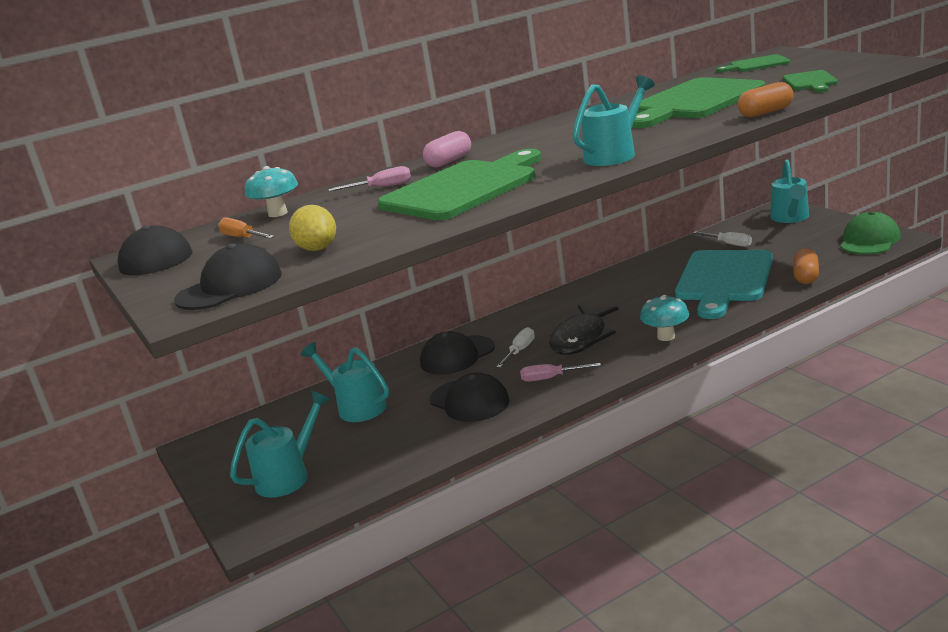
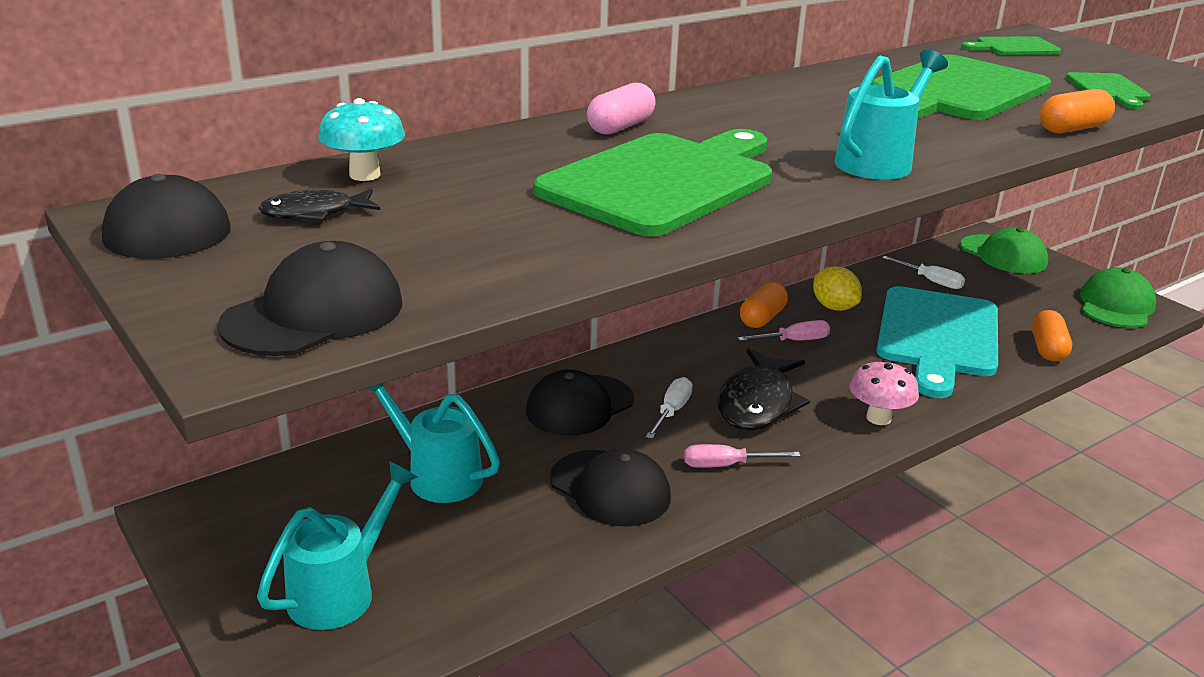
camera: 10 degrees left, 5 degrees up
(242, 238) = (314, 213): orange screwdriver -> black fish
(317, 249) = (452, 258): yellow lemon -> yellow lemon (834, 307)
(381, 187) = (526, 156): pink screwdriver -> pink screwdriver (794, 341)
(596, 285) = (762, 318): none -> orange capsule
(666, 337) = (878, 418): turquoise mushroom -> pink mushroom
(790, 218) = (1003, 255): turquoise watering can -> green cap

